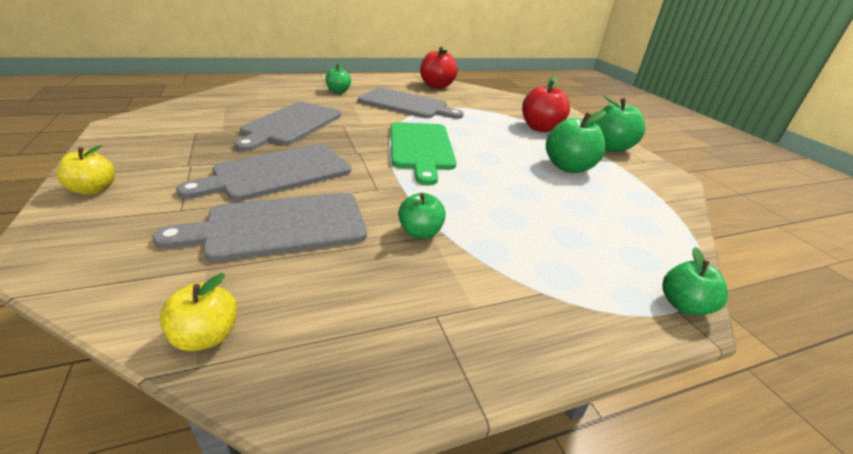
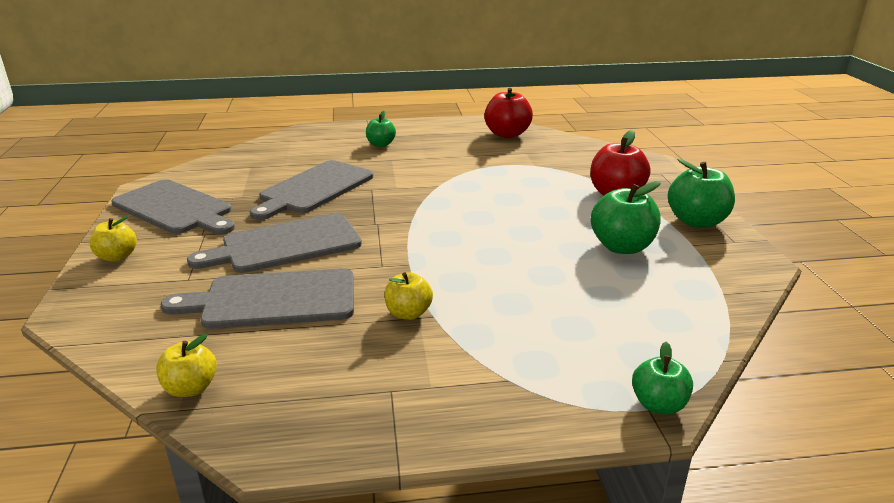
camera: 15 degrees right, 5 degrees down
(406, 104) = (456, 161): grey cutting board -> grey cutting board (175, 208)
(420, 232) = (408, 313): green apple -> yellow apple
(421, 148) = (450, 219): green cutting board -> none

